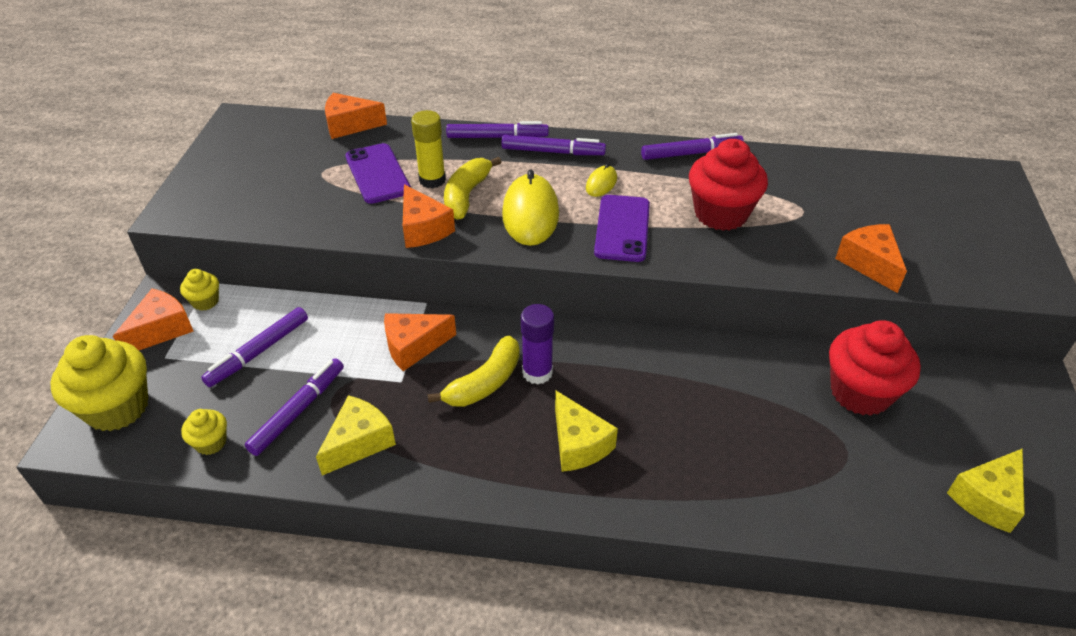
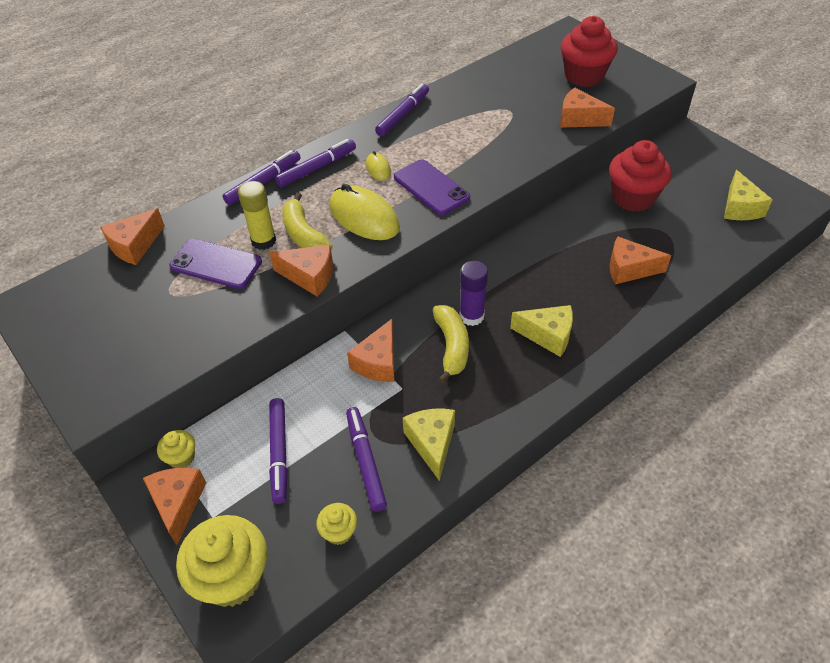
camera: 45 degrees left, 5 degrees up
(721, 214) = (471, 141): red cupcake -> red cupcake (584, 76)
(750, 454) = (629, 269): none -> orange cheese

